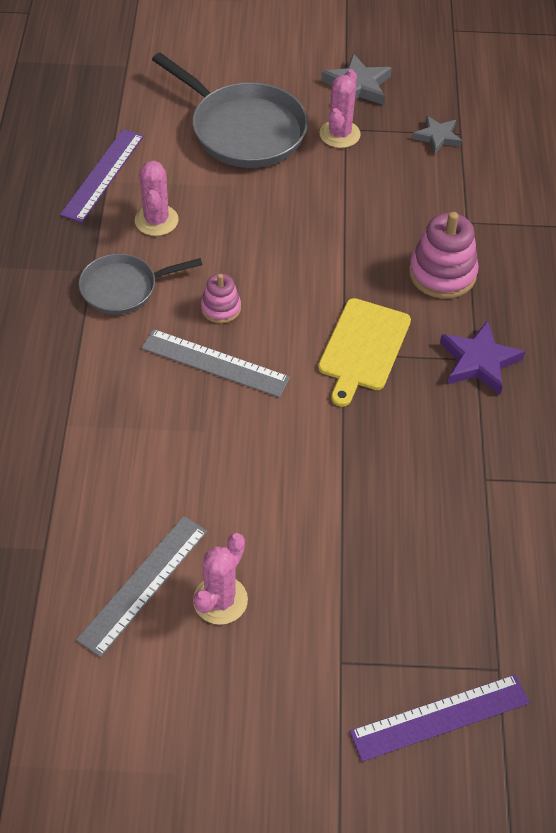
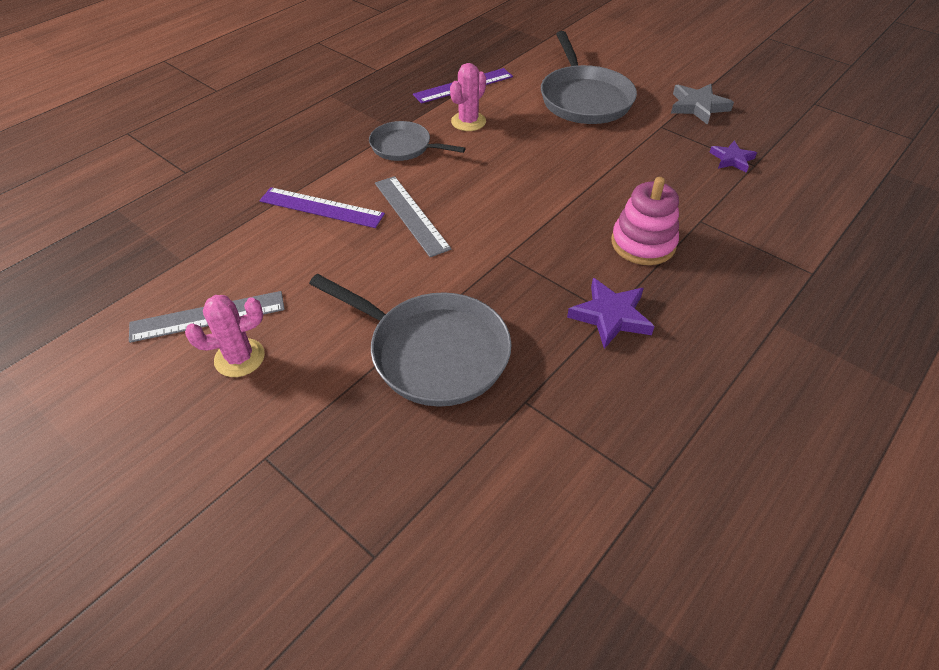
camera: 40 degrees right, 5 degrees down
(221, 308) = (452, 186): pink stacking toy -> none
(339, 134) = (653, 128): pink cactus -> none
(363, 348) = (526, 259): yellow cutting board -> none
(375, 485) = (433, 352): none -> grey pan
(437, 137) = (732, 159): grey star -> purple star
(440, 717) = (285, 558): purple ruler -> purple ruler (321, 208)

